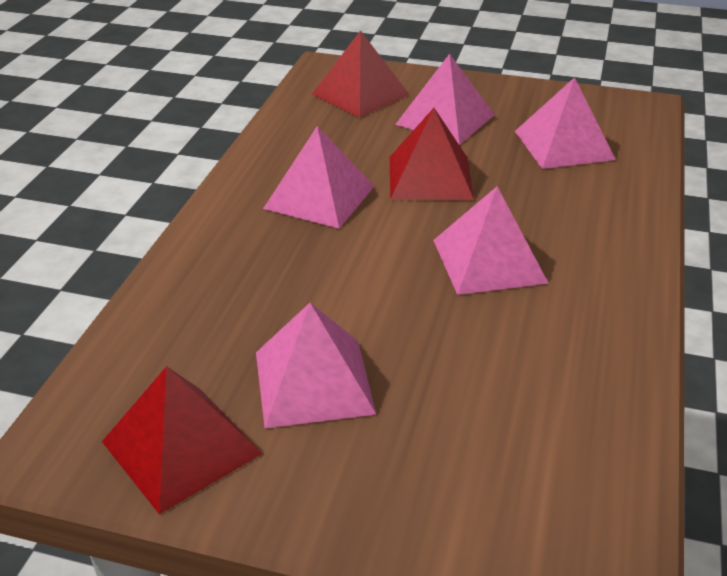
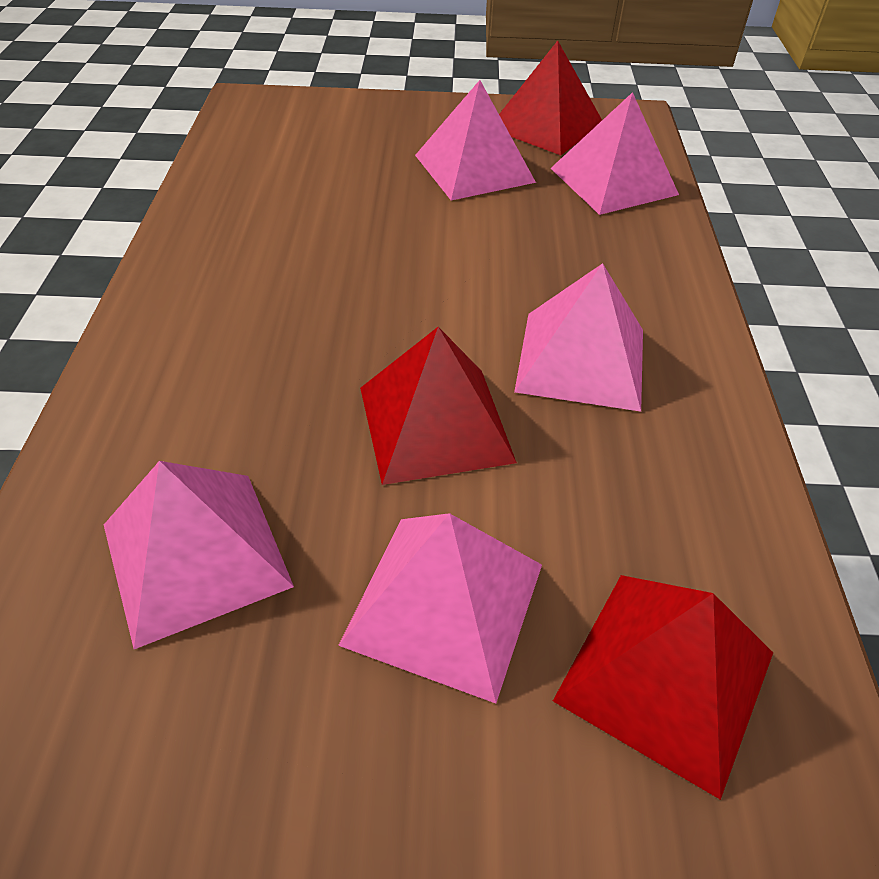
camera: 165 degrees right, 10 degrees up
(489, 261) = (332, 294): pink pyramid -> pink pyramid (613, 181)

